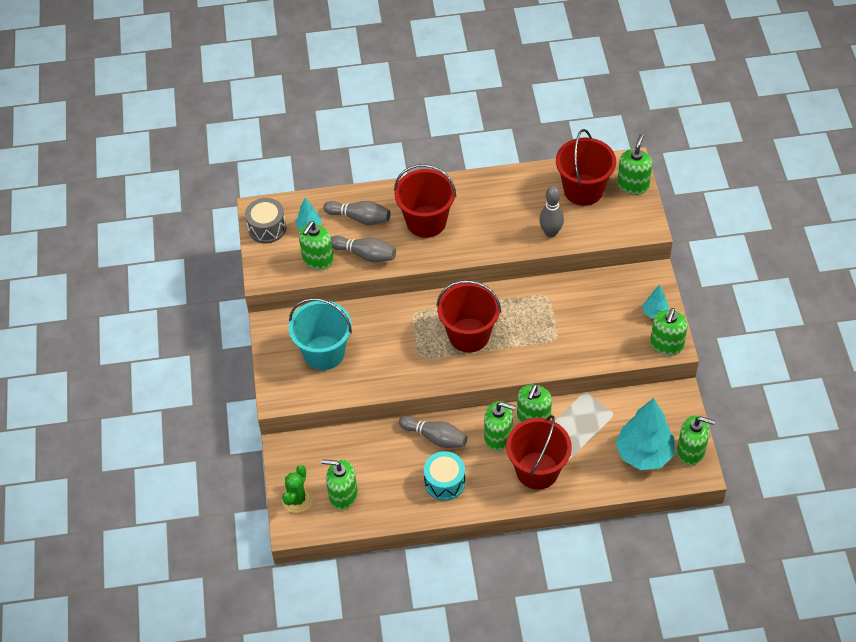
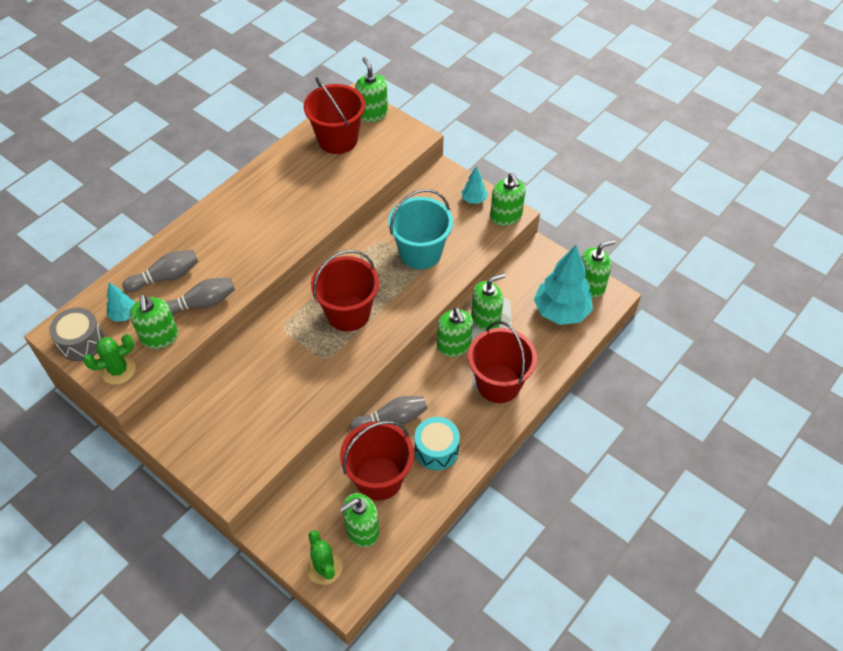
camera: 45 degrees left, 0 degrees up
(272, 264) = (118, 370): none -> green cactus
(324, 353) = (234, 417): turquoise bucket -> turquoise bucket (420, 253)
(426, 221) = (230, 242): red bucket -> red bucket (379, 478)
(498, 437) = (442, 380): green soap dispenser -> green soap dispenser (485, 319)
(550, 232) = (345, 186): grey bowling pin -> none

